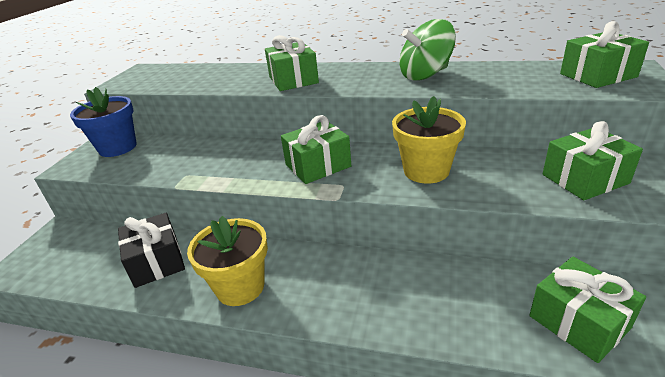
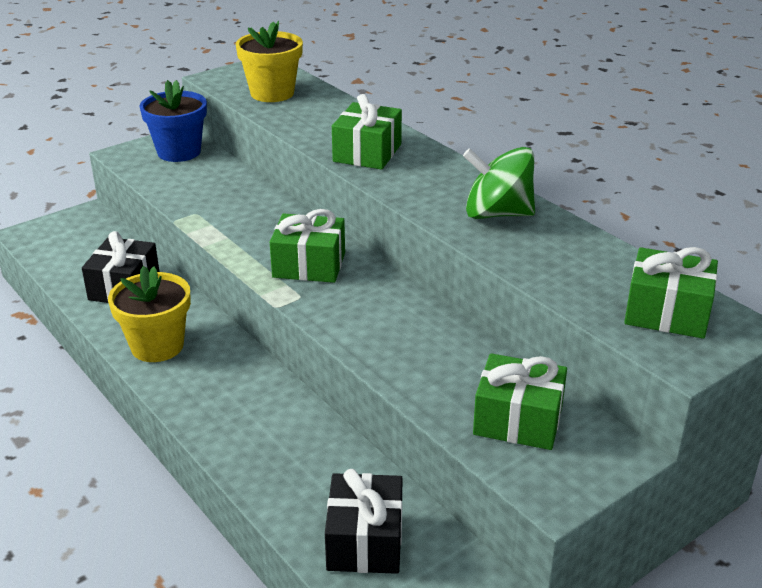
camera: 35 degrees right, 0 degrees up
(426, 171) = (391, 325): yellow flower pot -> yellow flower pot (272, 93)
(578, 322) = (365, 541): green gift -> black gift

